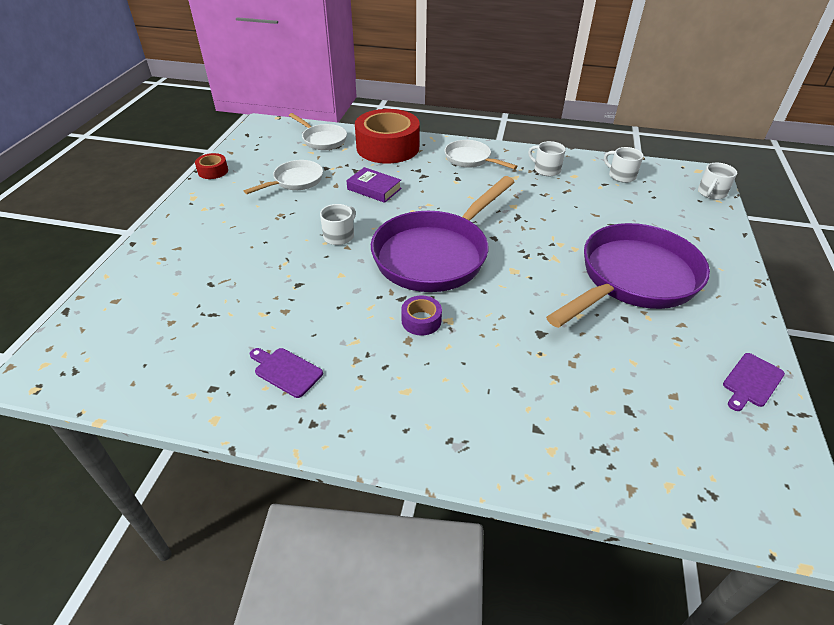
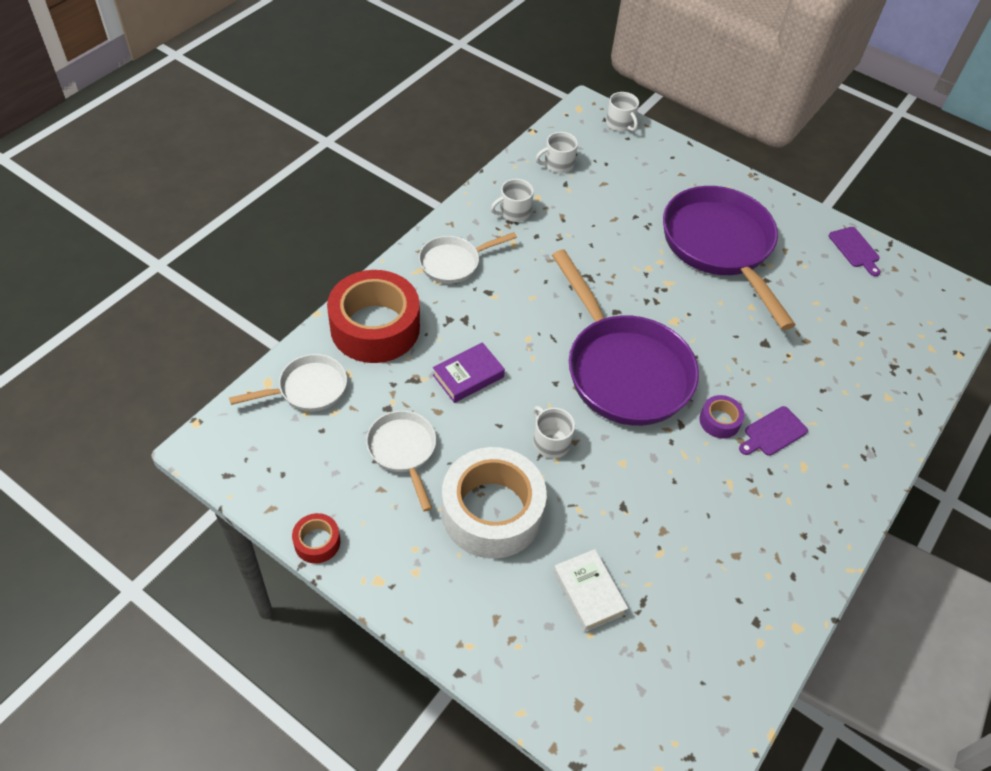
camera: 70 degrees left, 10 degrees up
(211, 284) = (588, 593): none -> white book
(264, 225) = (492, 512): none -> white tape
(286, 371) = (752, 552): purple cutting board -> purple cutting board (773, 432)

